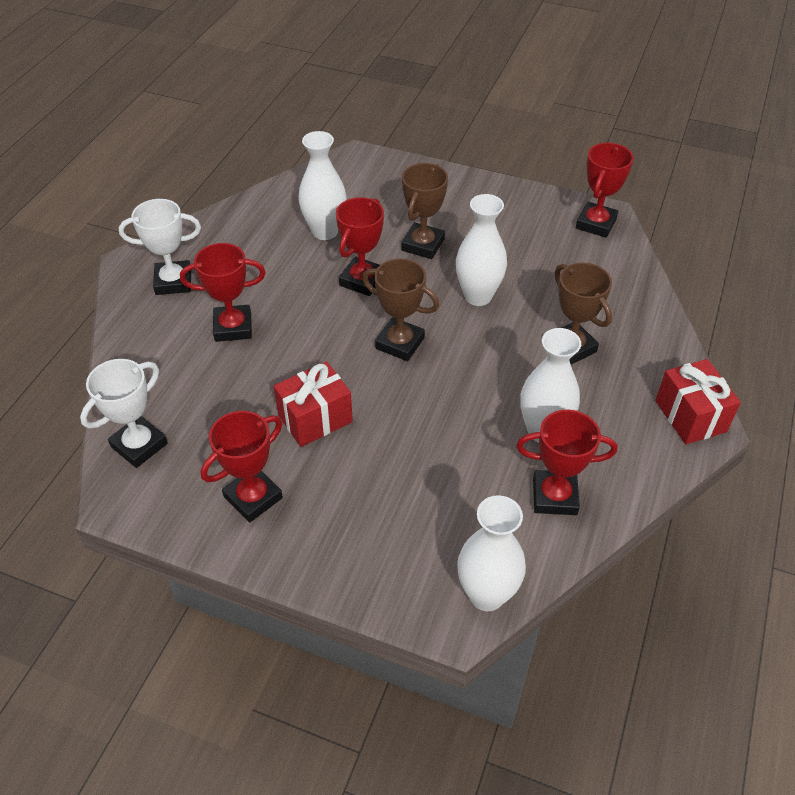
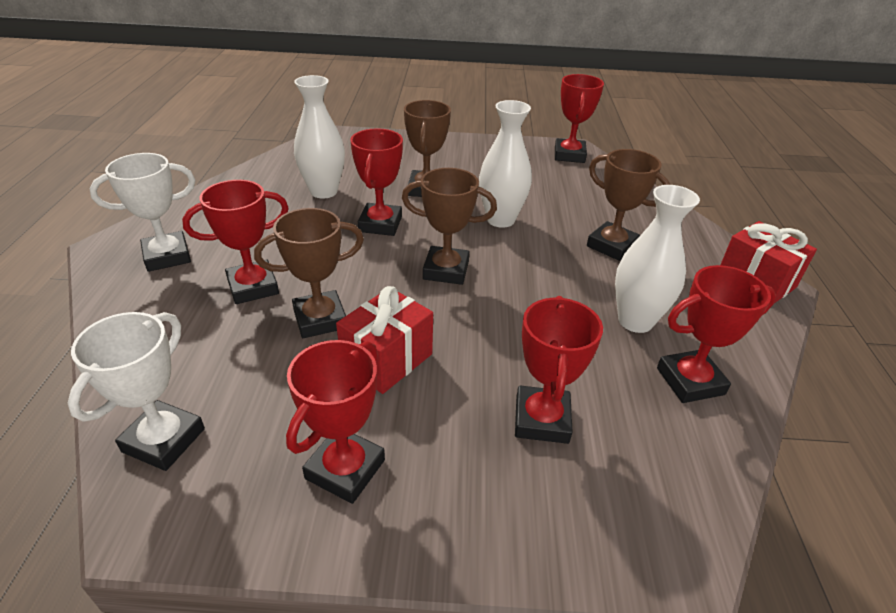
camera: 20 degrees left, 10 degrees down
(276, 370) = (320, 319): none -> brown trophy
(412, 497) = (541, 419): none -> red trophy
(486, 595) = (694, 513): white vase -> none

